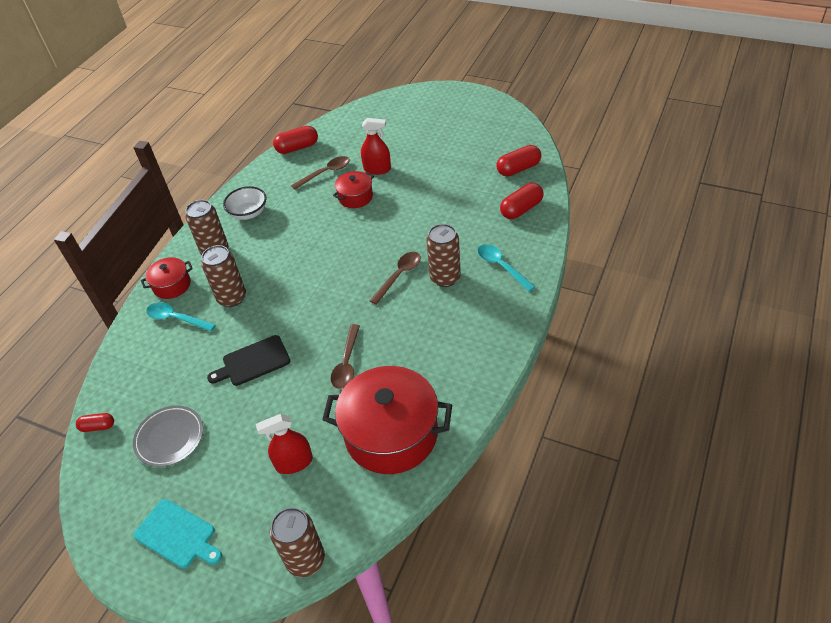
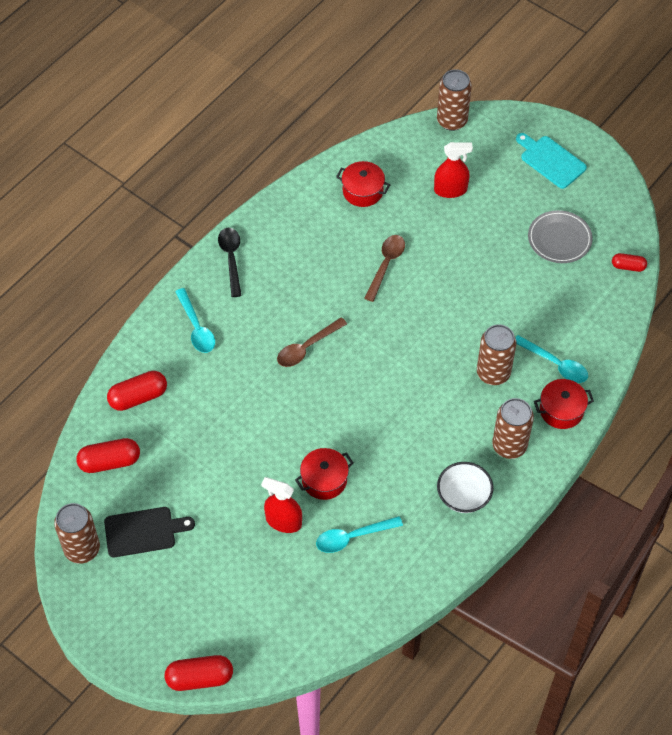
camera: 170 degrees left, 10 degrees up
(253, 362) = (477, 291): black cutting board -> black cutting board (143, 531)
(297, 148) = (381, 603): red capsule -> red capsule (199, 678)
(326, 173) = (352, 537): brown spoon -> turquoise spoon
(391, 434) = (362, 191): red pot -> red pot, size x0.49
(445, 278) = (260, 331): brown can -> brown can (82, 549)
(499, 329) = (231, 259): none -> black spoon

